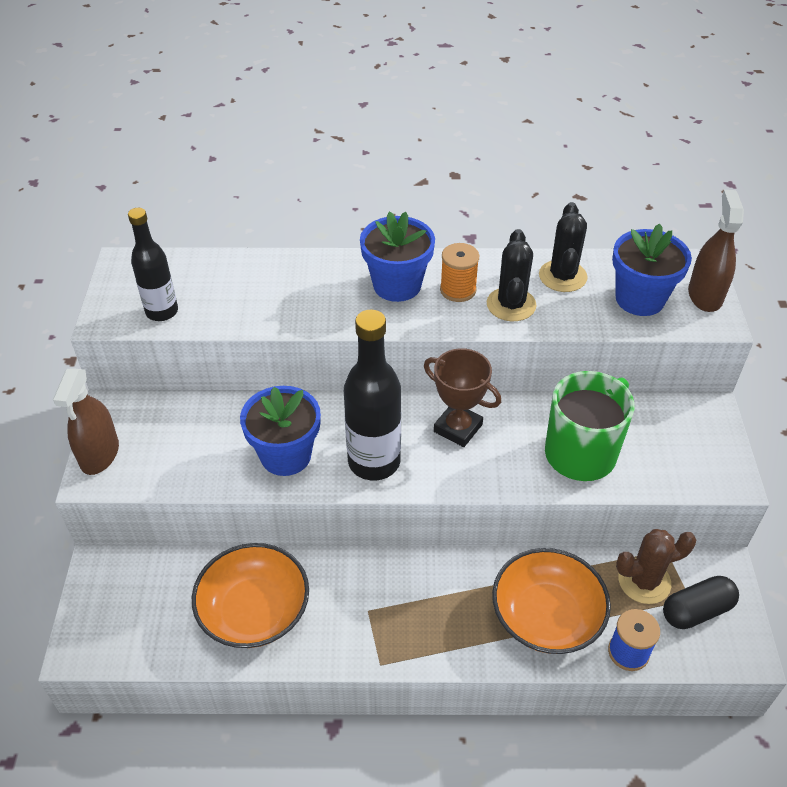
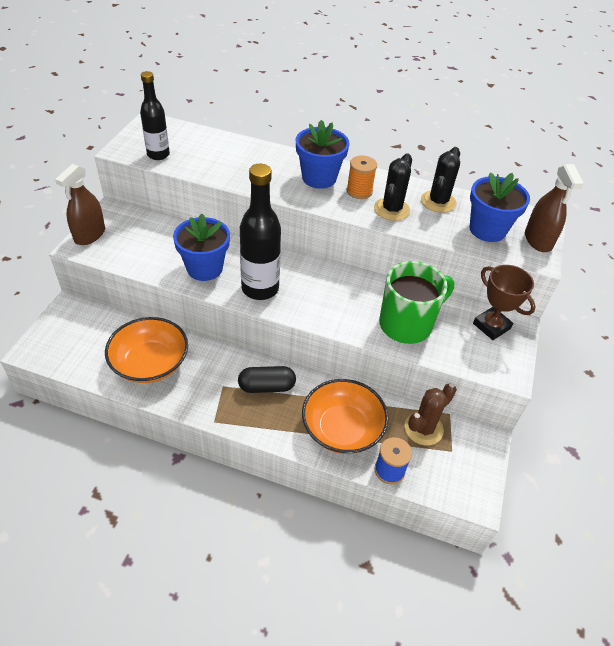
camera: 15 degrees right, 0 degrees up
(458, 428) = (327, 284): brown trophy -> brown trophy (491, 326)
(644, 581) = (423, 428): brown cactus -> brown cactus turned 45 degrees counterclockwise
(696, 610) = (453, 460): black capsule -> black capsule (266, 386)
(705, 295) = (538, 240): brown spray bottle -> brown spray bottle turned 150 degrees clockwise

